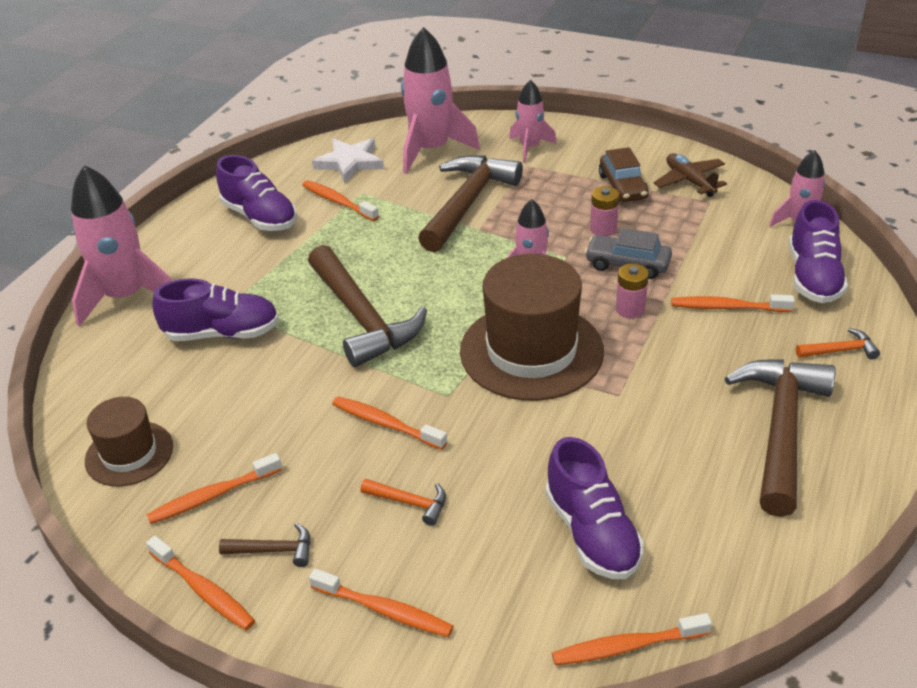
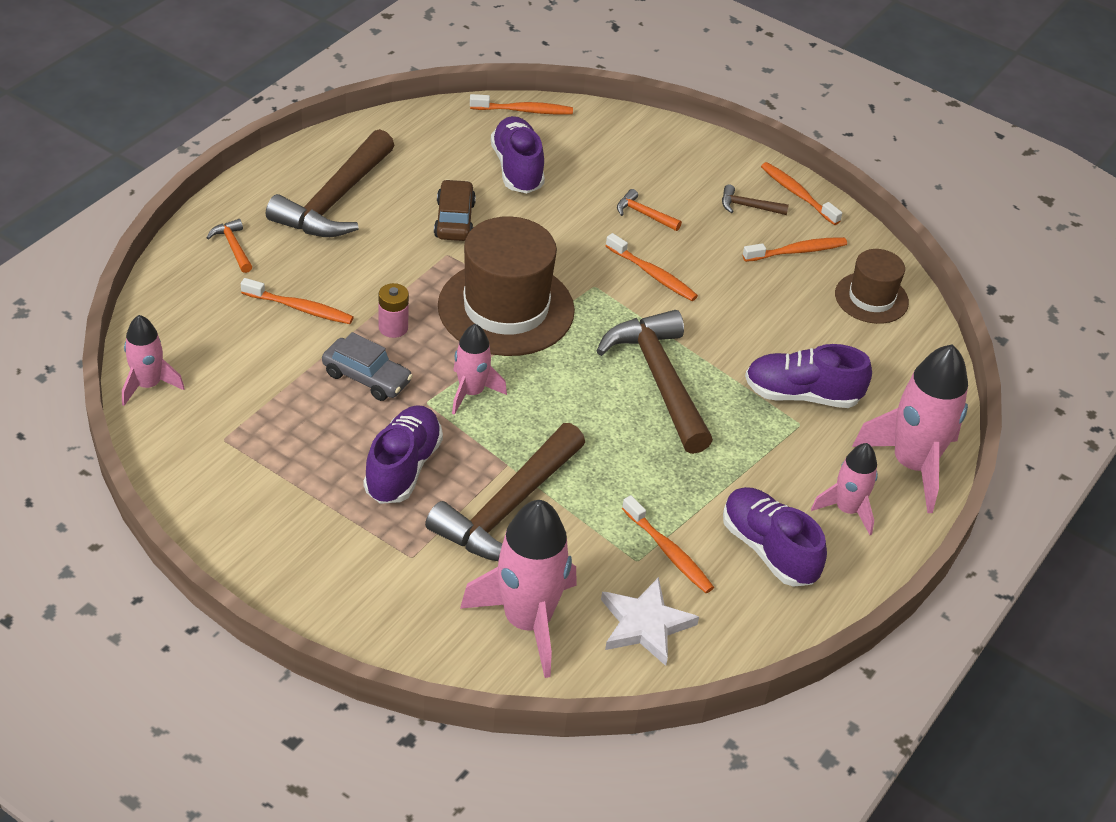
camera: 175 degrees left, 5 degrees up
(384, 610) = (673, 158): orange toothbrush -> none
(530, 148) = (391, 590): pink rocket -> pink rocket (847, 510)
(603, 229) = (367, 429): pink battery -> none
(622, 187) = (309, 487): brown car -> brown car (454, 220)
(689, 181) = (223, 476): brown plane -> none
(813, 277) = (193, 319): purple shoe -> purple shoe (403, 468)
(840, 350) = (233, 247): orange hammer -> orange hammer turned 60 degrees clockwise

